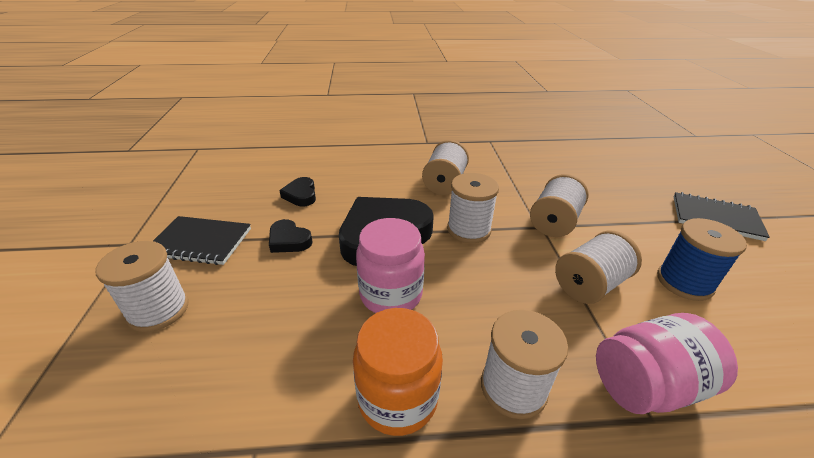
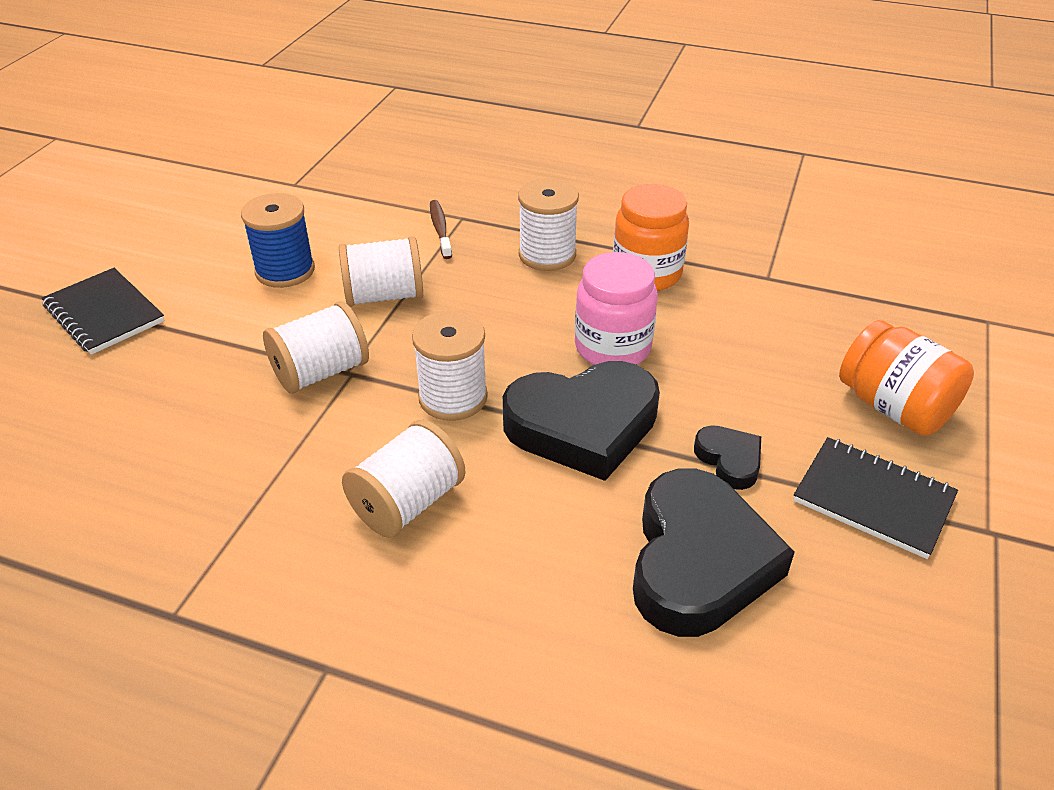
camera: 155 degrees left, 5 degrees up
(158, 310) = (894, 407): white spool -> orange jar
(301, 195) = (698, 561): black heart -> black heart, size x2.13
(647, 385) = (440, 229): pink jar -> brown toothbrush

